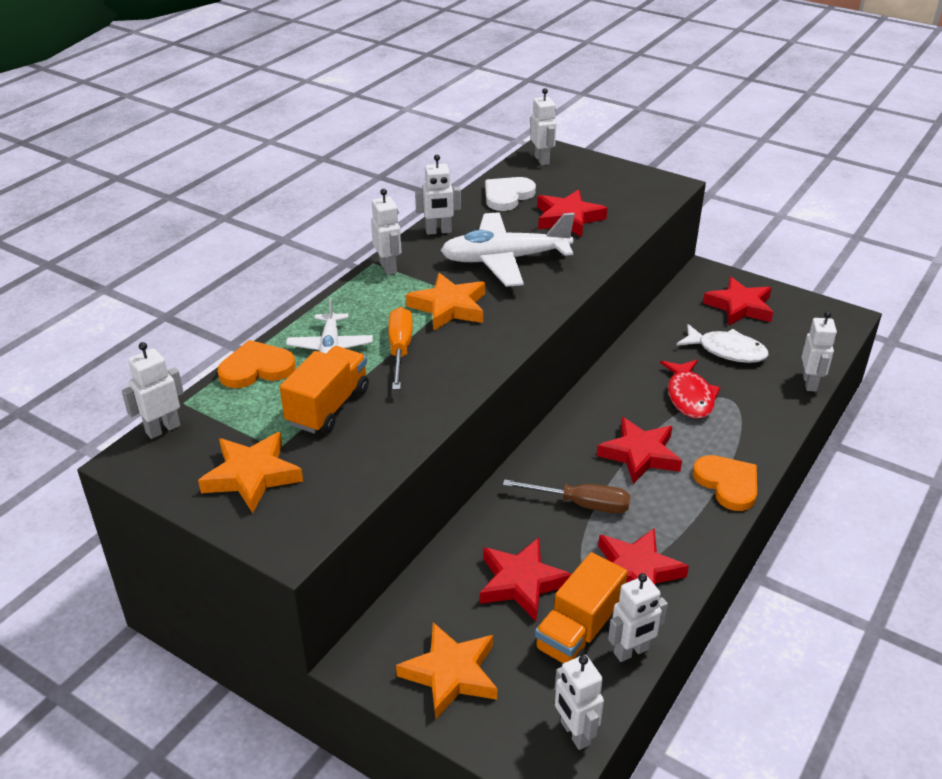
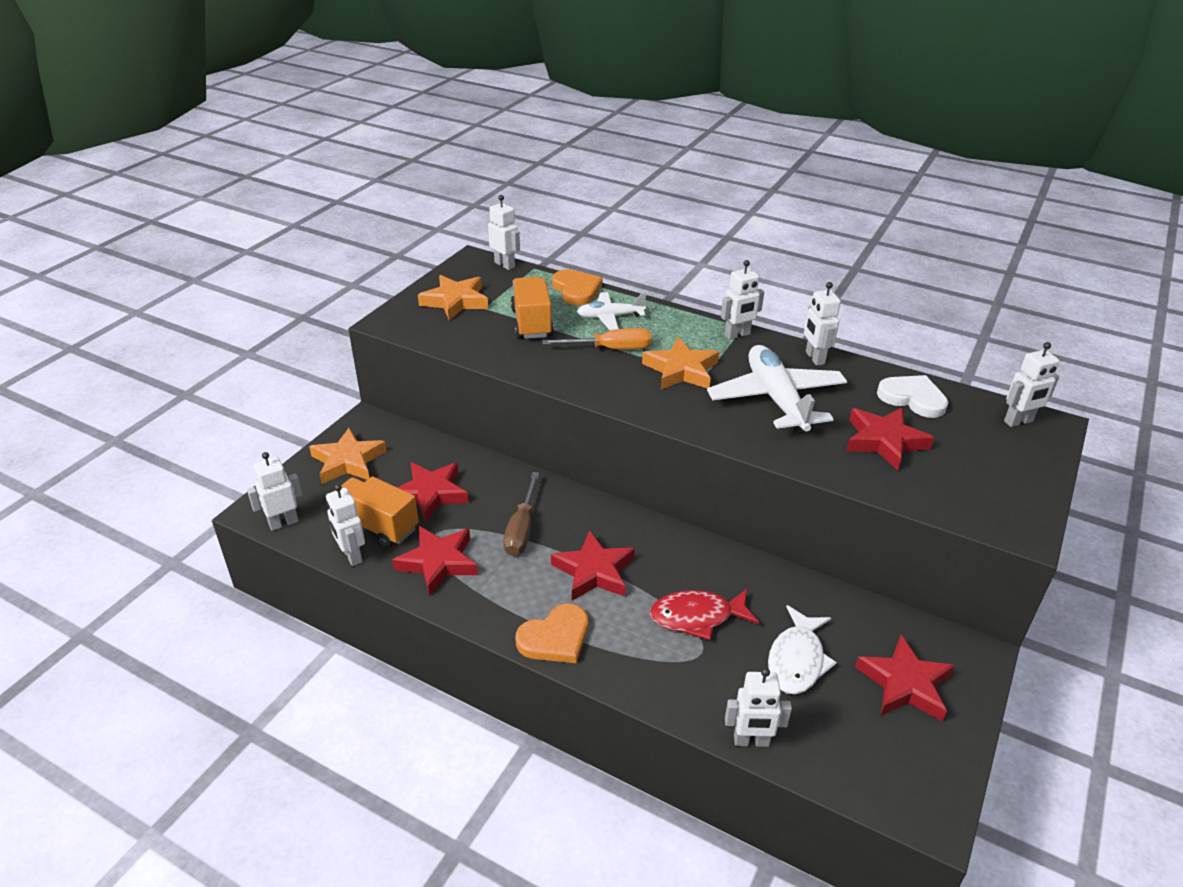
camera: 85 degrees right, 0 degrees up
(328, 407) = (531, 323): orange truck -> orange truck turned 120 degrees counterclockwise

